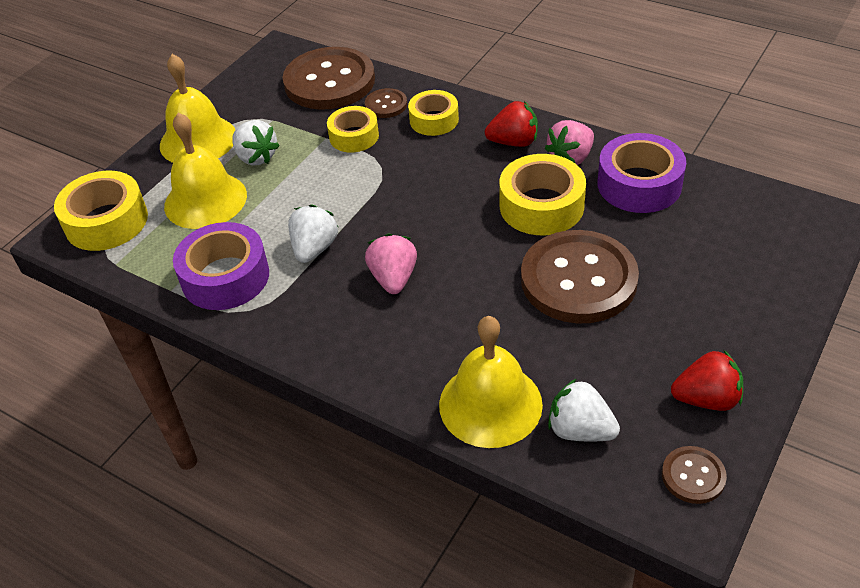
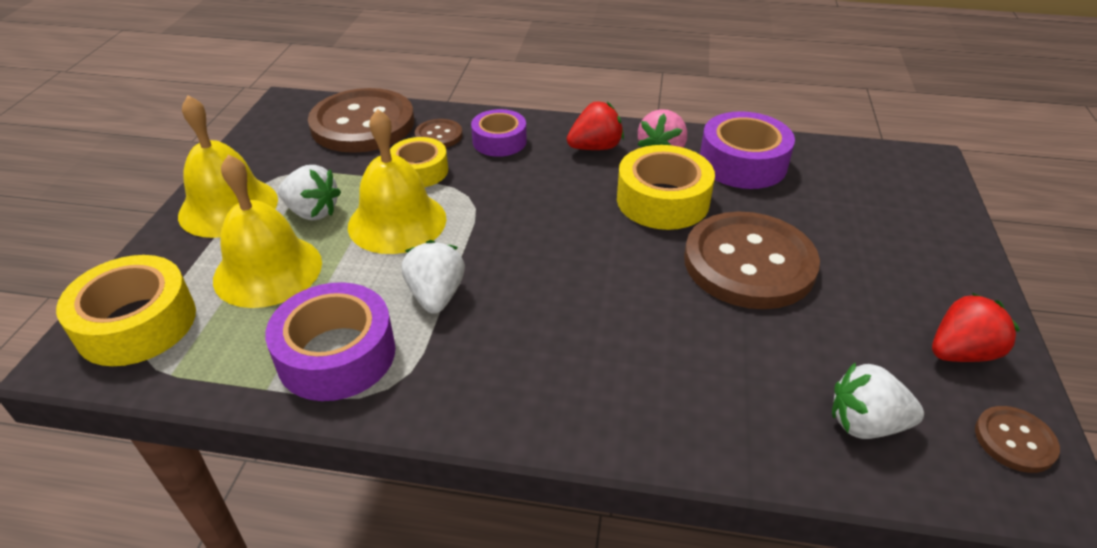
camera: 25 degrees left, 5 degrees down
(393, 278) = (550, 308): pink strawberry -> none
(434, 120) = (499, 141): yellow tape -> purple tape
(490, 404) = (749, 422): yellow bell -> yellow bell (397, 222)

